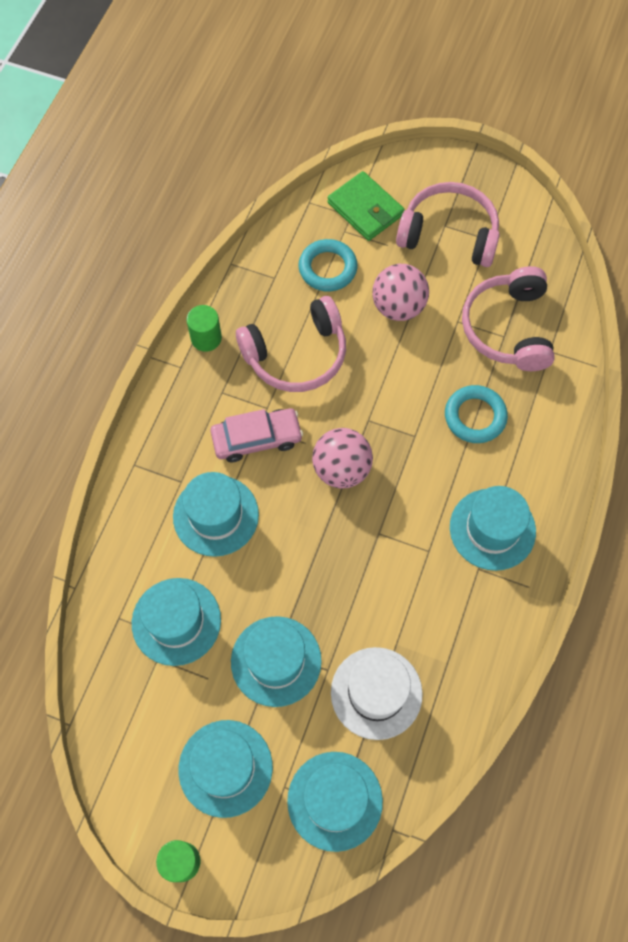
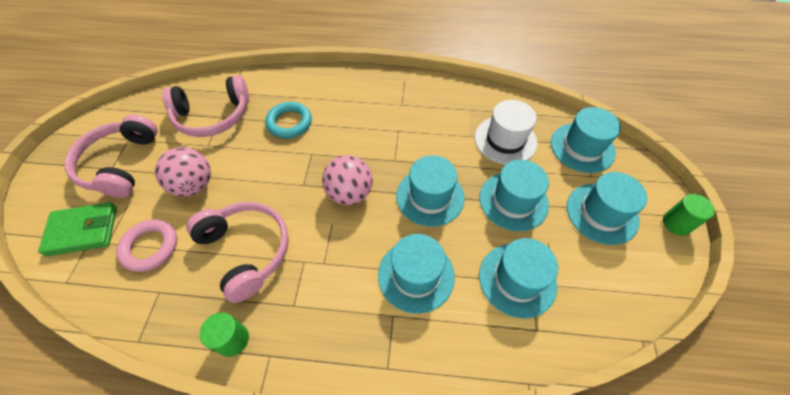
camera: 105 degrees left, 10 degrees down
(257, 439) = (336, 262): pink car -> none
(327, 268) = (150, 247): turquoise ring -> pink ring
(365, 209) = (83, 231): green wallet -> green wallet turned 45 degrees clockwise
(492, 529) = (372, 102): turquoise hat -> turquoise hat (430, 196)

